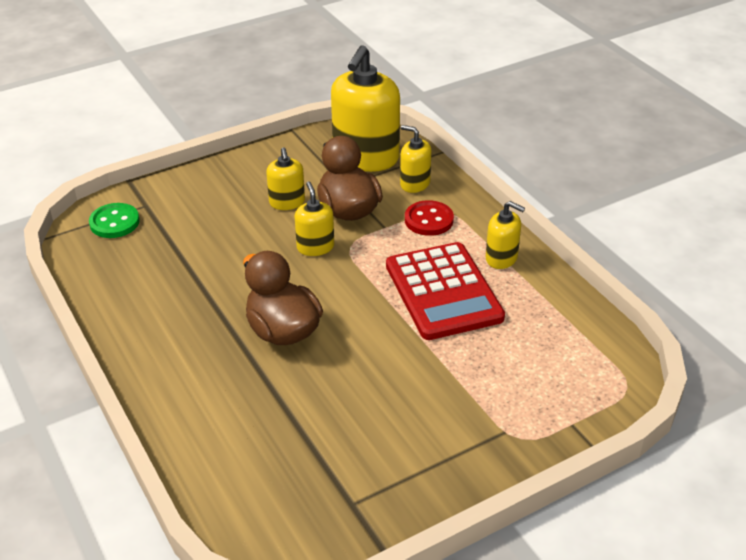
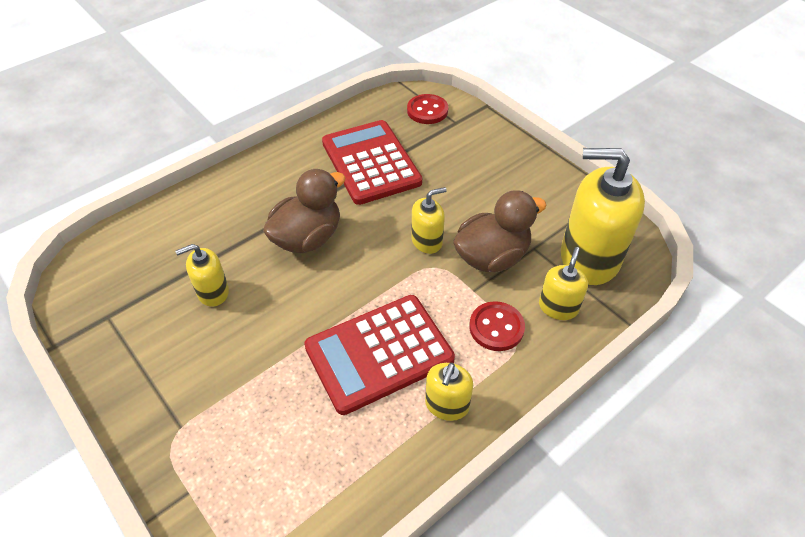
camera: 80 degrees right, 10 degrees up
(114, 222) = (427, 111): green button -> red button
(183, 274) = (370, 162): none -> red calculator
(287, 202) = (489, 209): yellow soap dispenser -> yellow soap dispenser (213, 292)

